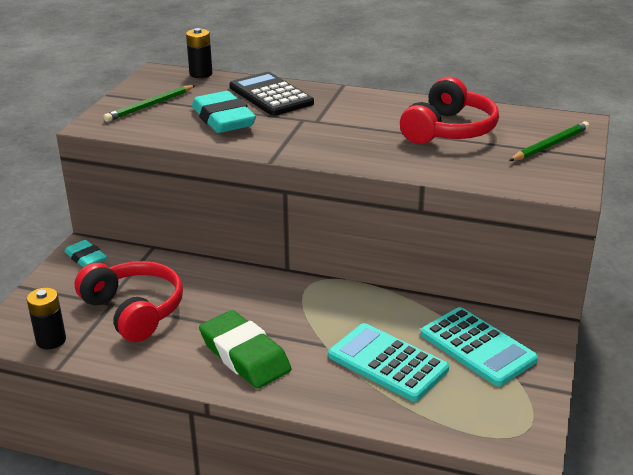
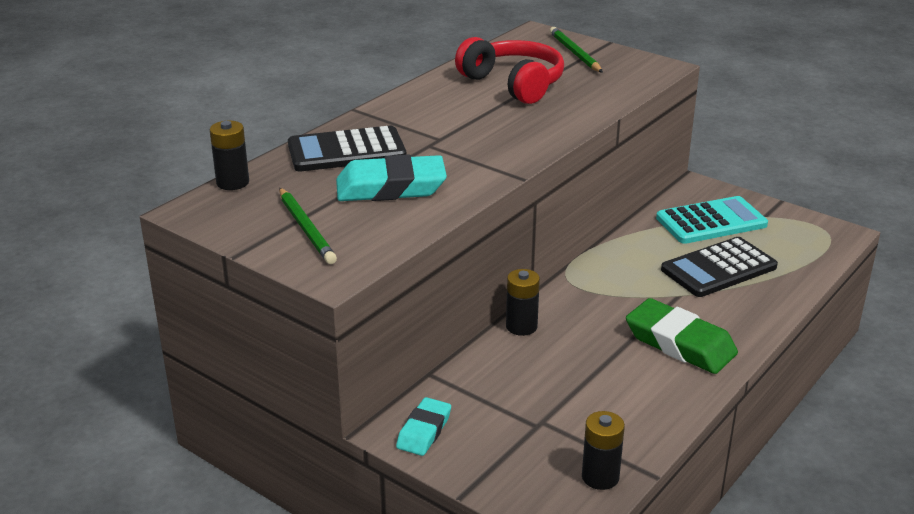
camera: 70 degrees left, 0 degrees up
(86, 258) = (424, 431): turquoise eraser -> turquoise eraser turned 45 degrees counterclockwise
(134, 310) = (566, 405): red headphones -> none
(231, 272) = (521, 326): none -> black battery
(245, 355) = (680, 343): green eraser -> green eraser turned 60 degrees clockwise
(388, 362) = (718, 268): turquoise calculator -> black calculator

